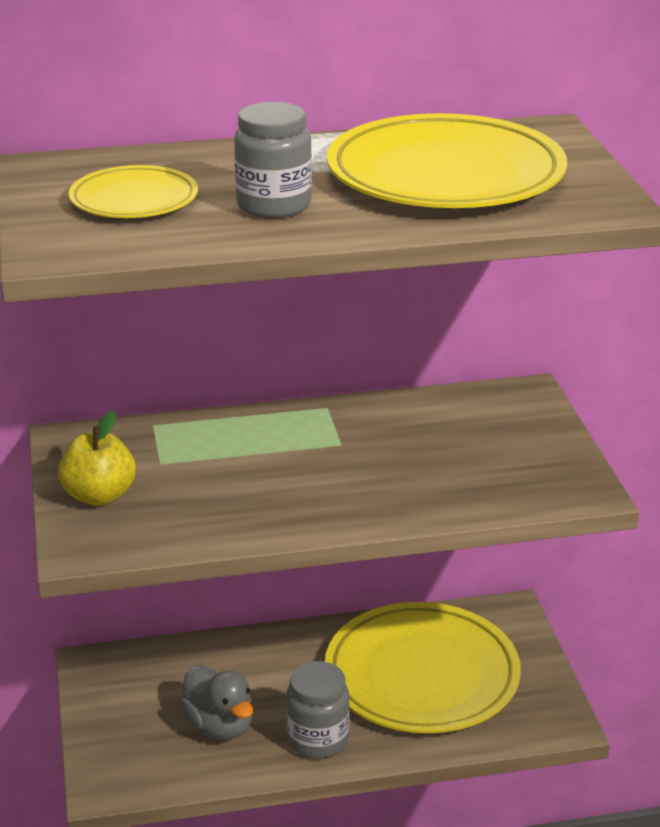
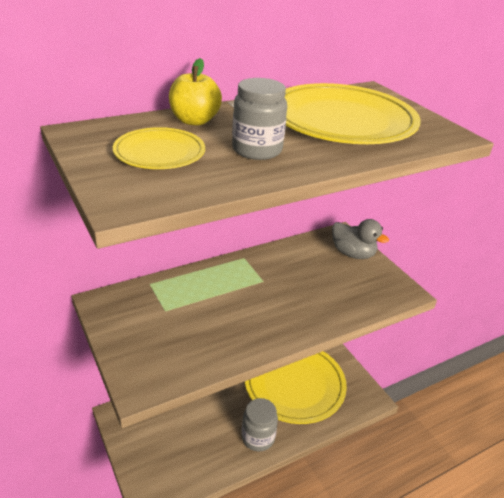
camera: 20 degrees left, 5 degrees up
(99, 496) = (136, 341): yellow apple -> yellow apple (194, 121)
(219, 726) = (202, 441): grey duck -> grey duck (352, 253)

